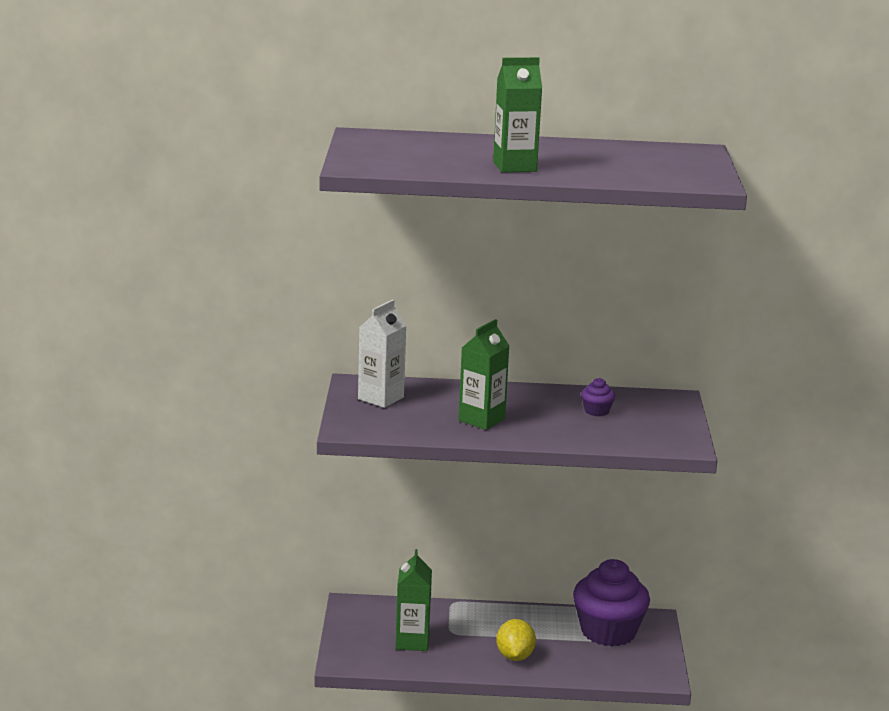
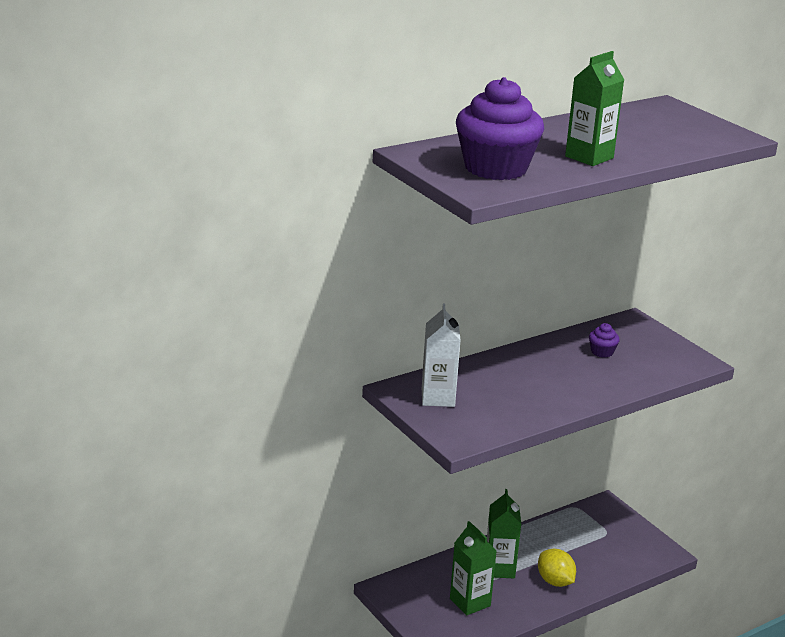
camera: 35 degrees left, 5 degrees up
(481, 420) = (539, 391): green carton -> green carton (499, 569)
(608, 631) = (589, 529): purple cupcake -> purple cupcake (496, 168)

